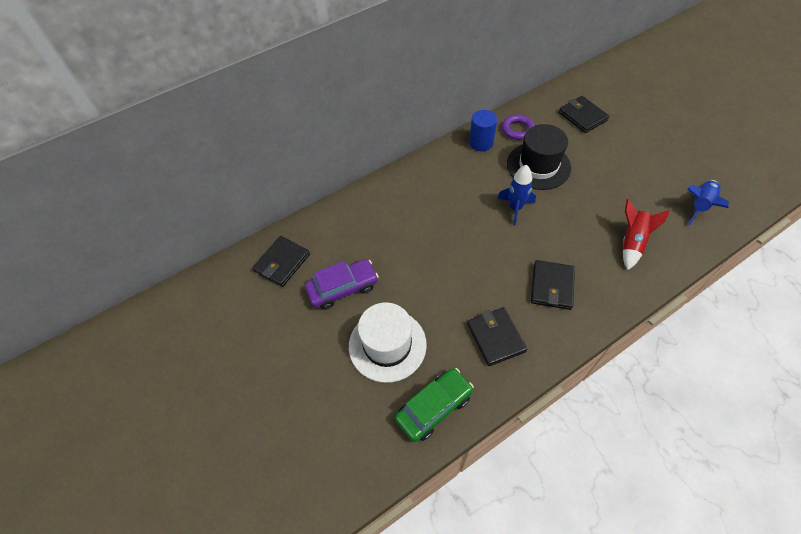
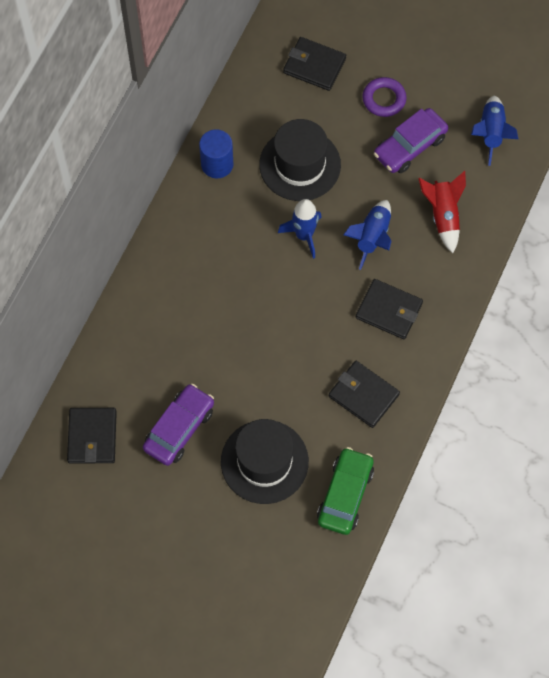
camera: 35 degrees left, 10 degrees up
(387, 345) = (264, 461): white hat -> black hat
(517, 130) = (249, 123): purple ring -> purple ring (384, 99)
(552, 286) = (389, 310): black wallet -> black wallet turned 45 degrees counterclockwise
(566, 231) = (372, 237): none -> blue rocket
(628, 188) = (410, 146): none -> purple car

